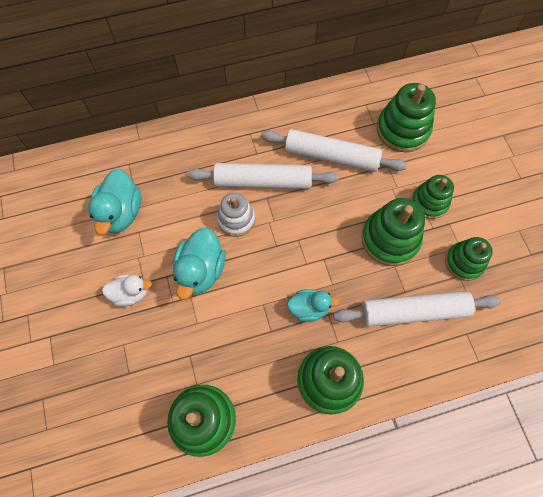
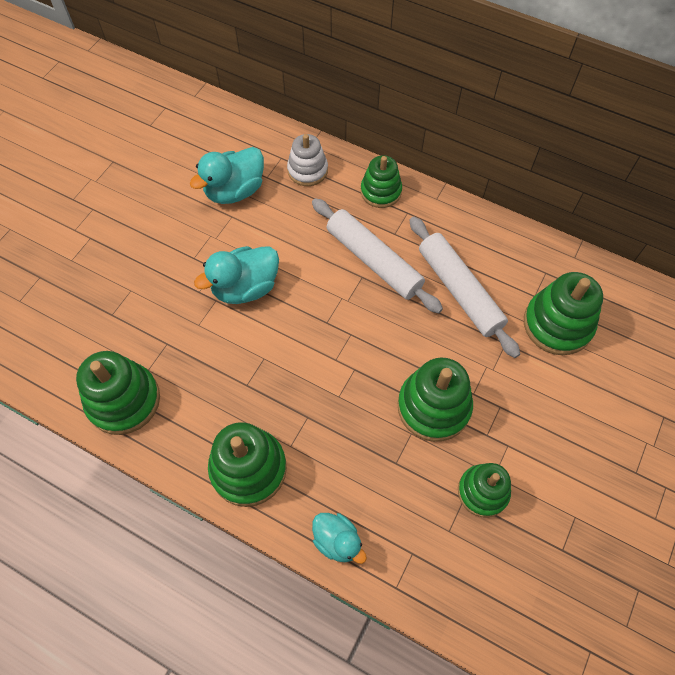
camera: 45 degrees right, 5 degrees down
(131, 293) = (176, 257): white duck -> none
(236, 219) = (317, 272): white stacking toy -> white stacking toy (307, 170)
(309, 308) = (297, 396): turquoise duck -> turquoise duck (337, 541)
(413, 311) = (384, 486): white rolling pin -> none
(429, 202) = (509, 410): green stacking toy -> green stacking toy (381, 191)

